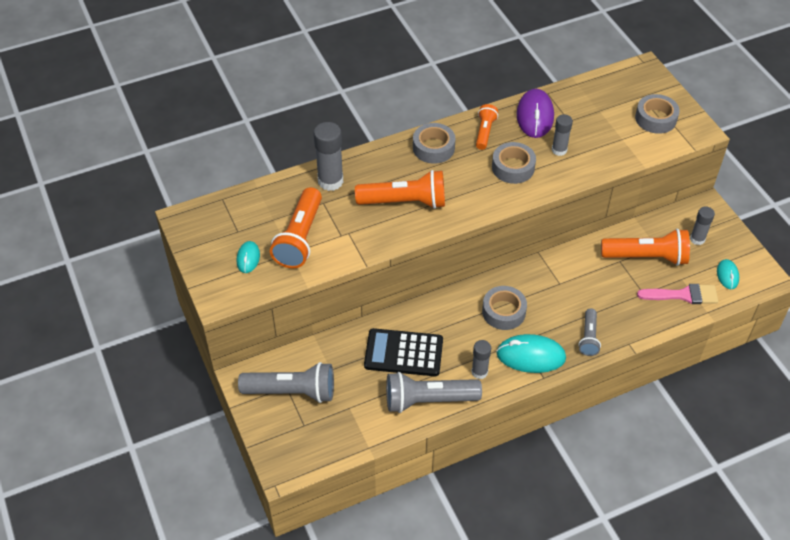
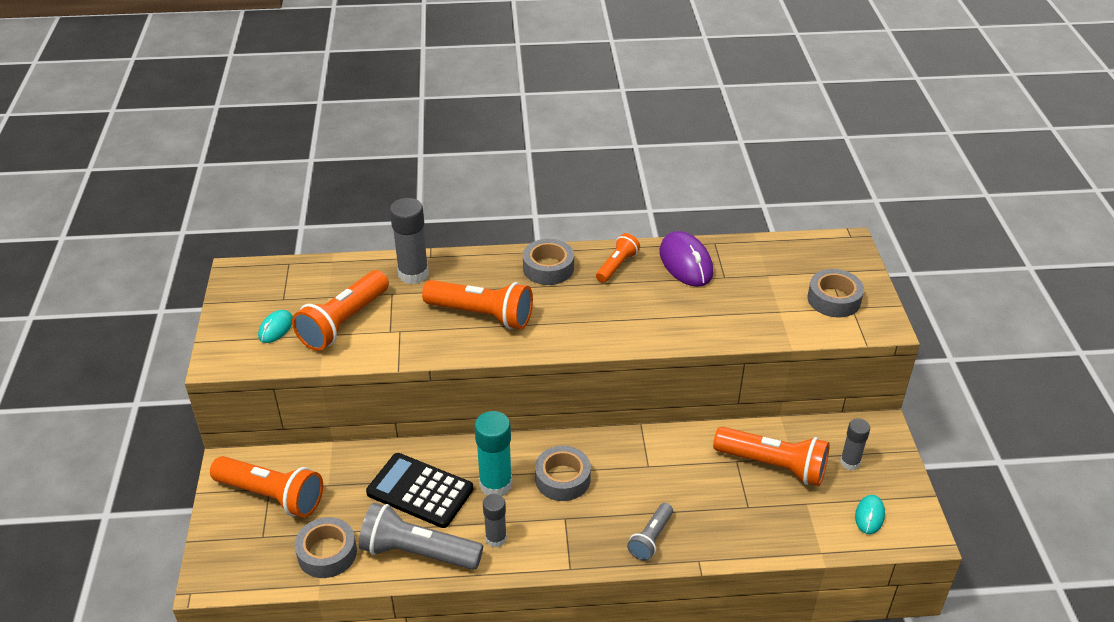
camera: 20 degrees right, 10 degrees down
(292, 391) = (272, 496): grey flashlight -> orange flashlight
(457, 331) = (495, 484): none -> turquoise glue stick
(513, 167) = (628, 310): grey tape -> grey tape (327, 553)
(530, 356) = (567, 539): turquoise mouse -> none
(535, 116) = (686, 263): purple mouse -> purple mouse turned 45 degrees counterclockwise
(559, 150) = (694, 305): grey glue stick -> none
(683, 295) = (798, 523): pink brush -> none

